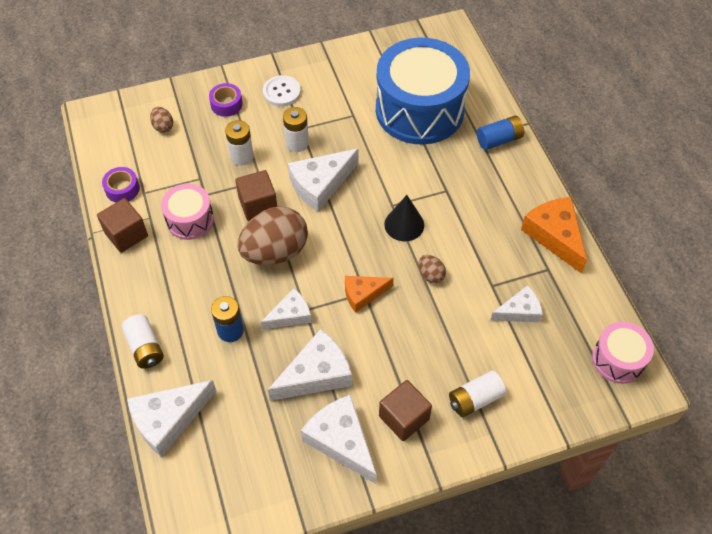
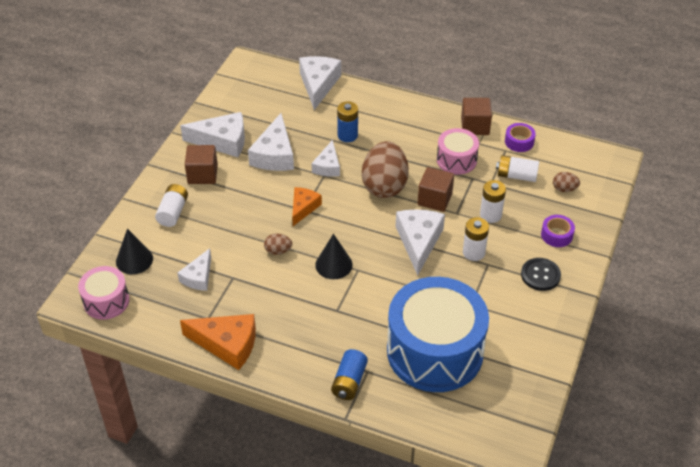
camera: 130 degrees right, 10 degrees down
(145, 347) = (376, 97): white battery -> white battery (516, 176)
(281, 92) = (540, 275): white button -> black button
(558, 379) = (134, 260): none -> black cone

